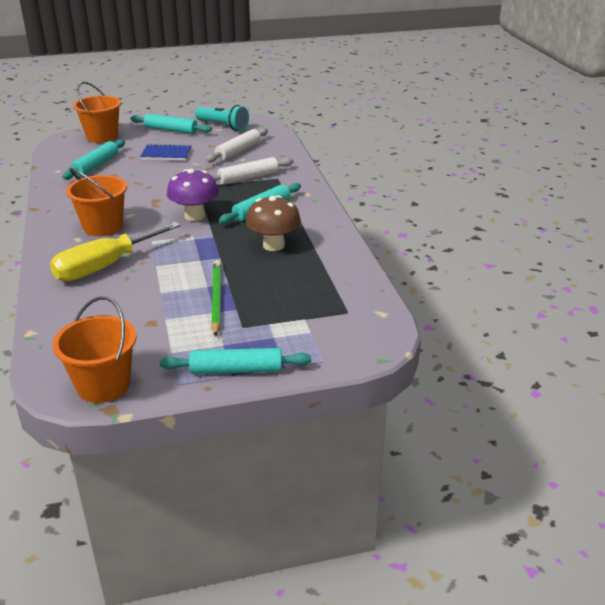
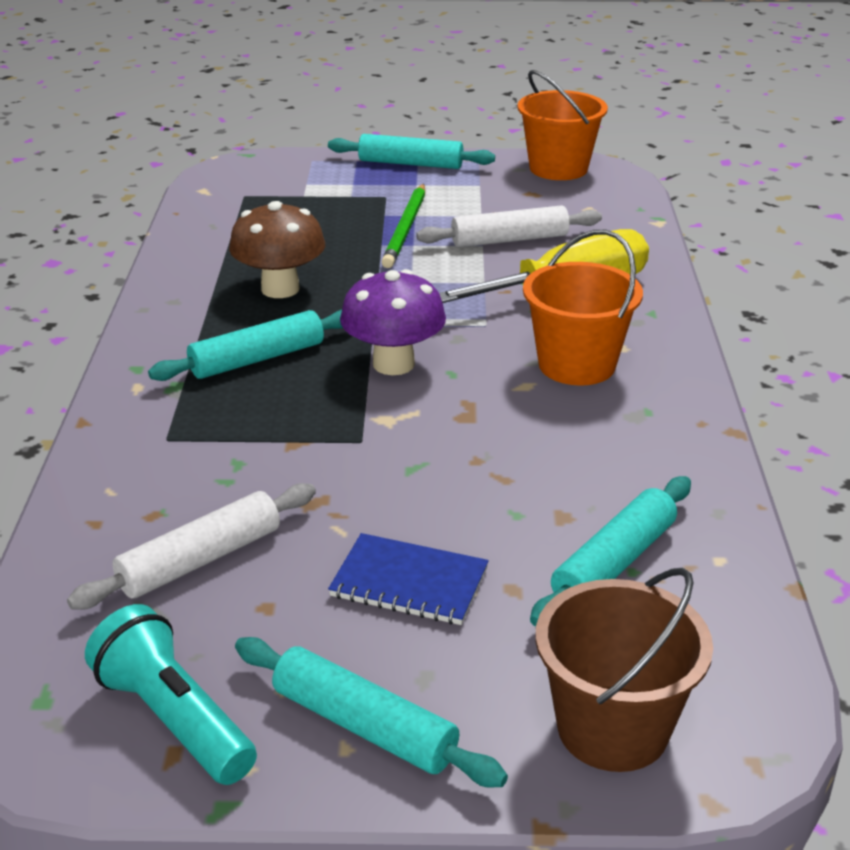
camera: 165 degrees left, 0 degrees up
(102, 136) = (613, 728): orange bucket -> brown bucket
(248, 178) = (232, 451): white rolling pin -> white rolling pin (509, 240)

